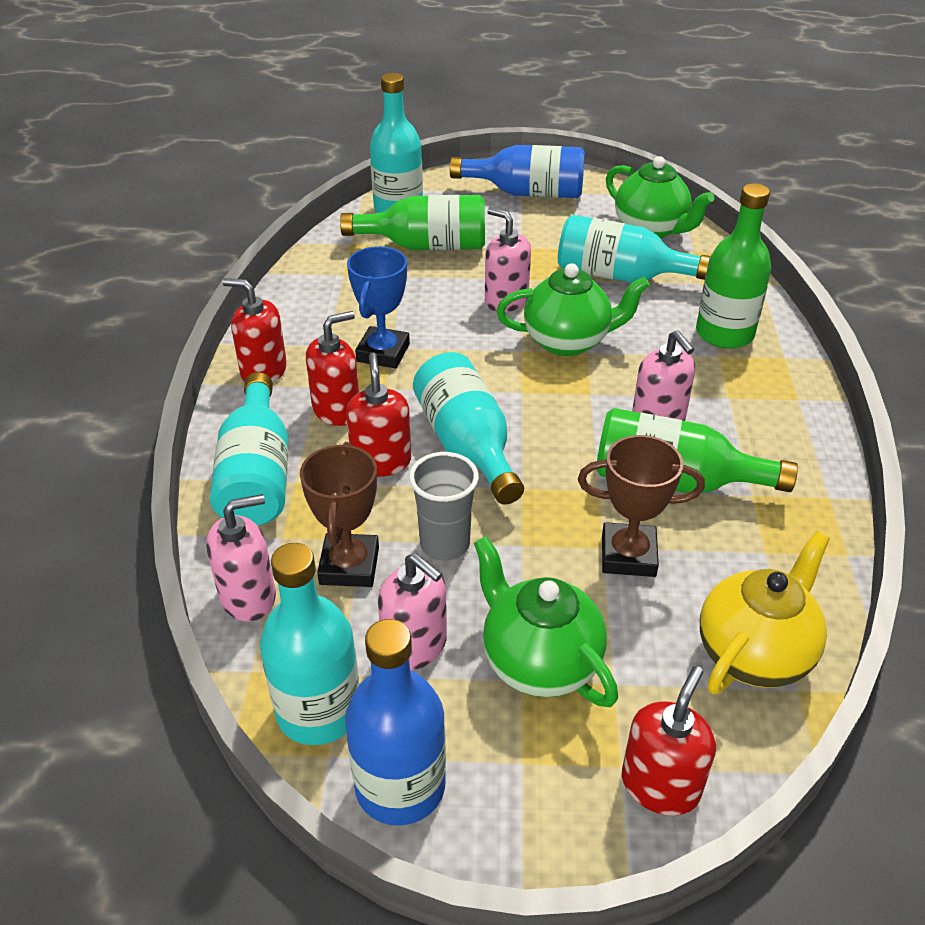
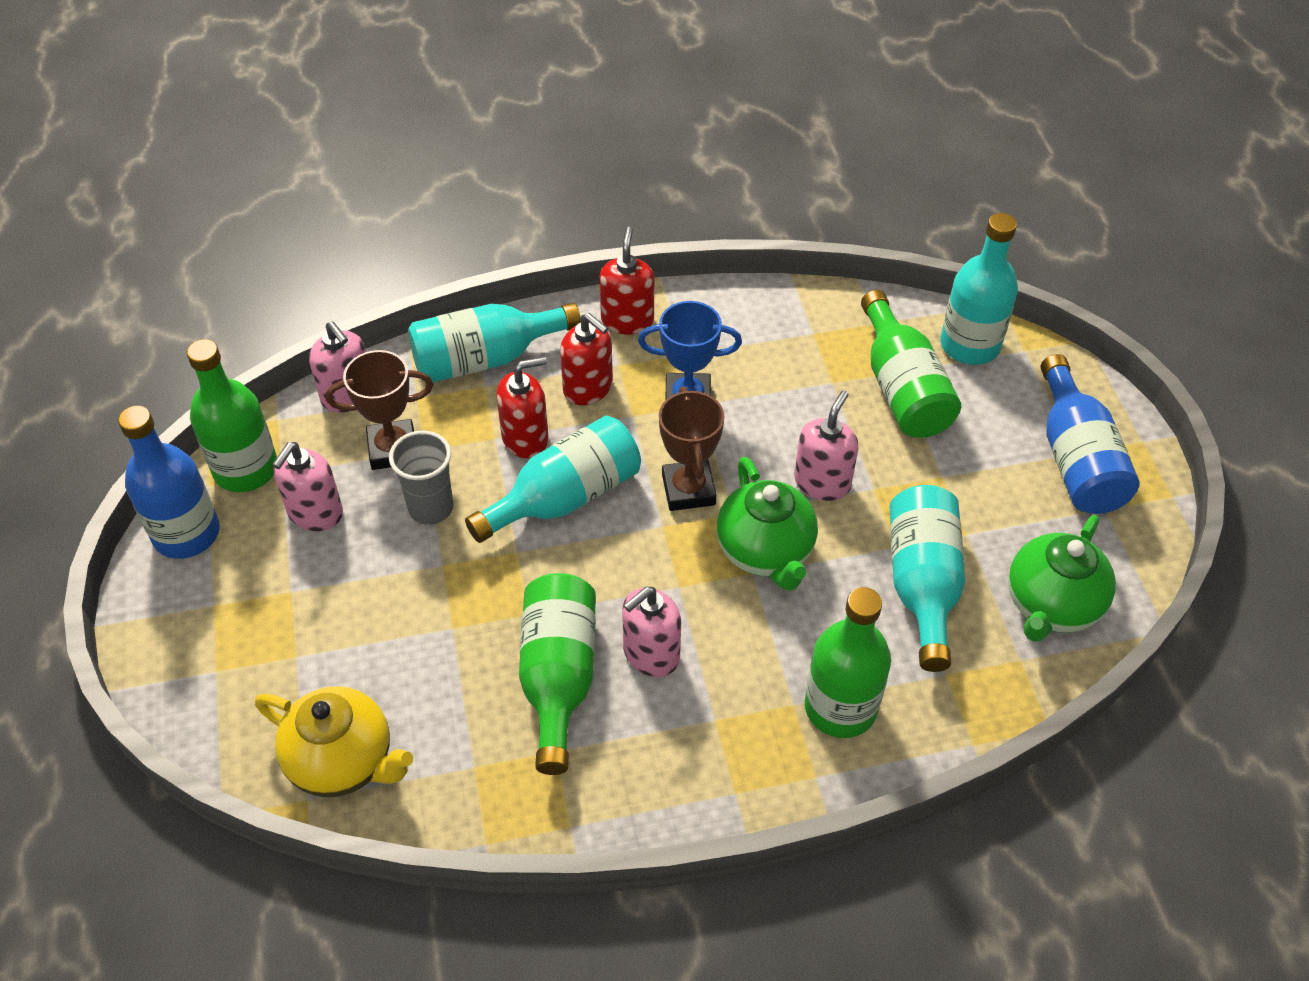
camera: 75 degrees right, 10 degrees up
(319, 711) = (246, 469): turquoise bottle -> green bottle
(539, 662) = (310, 600): green teapot -> none
(628, 555) = (445, 649): brown trophy -> brown trophy (688, 490)
(660, 785) = (200, 700): red soap dispenser -> none

